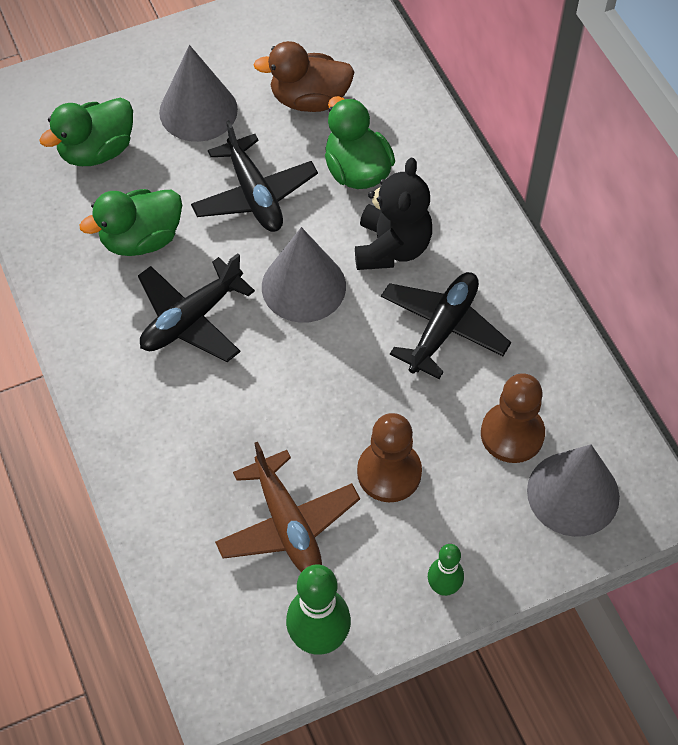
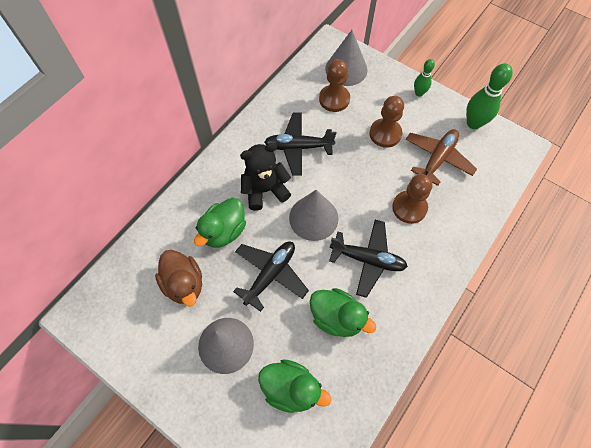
camera: 120 degrees left, 5 degrees up
(231, 423) = (409, 208): none -> brown pawn

